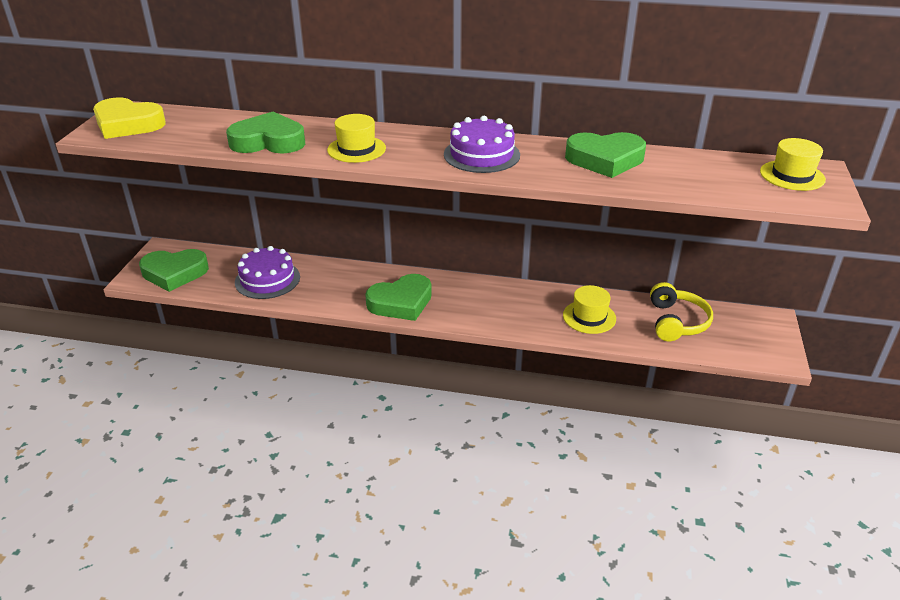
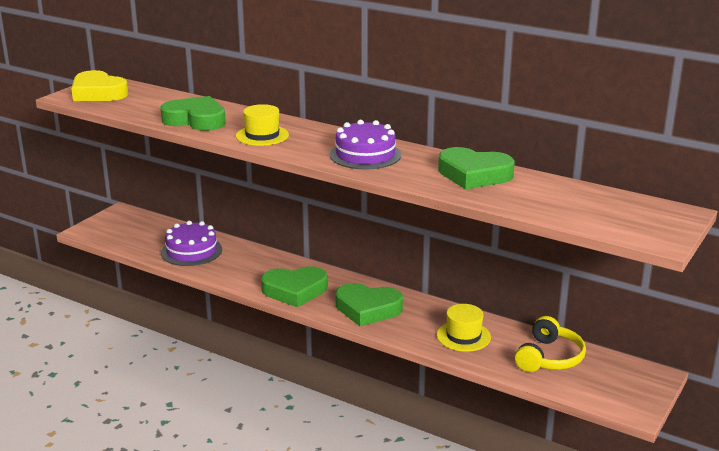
camera: 20 degrees right, 10 degrees down
(174, 273) = (119, 232): green heart -> green heart (367, 309)
(792, 175) = (645, 214): yellow hat -> none

